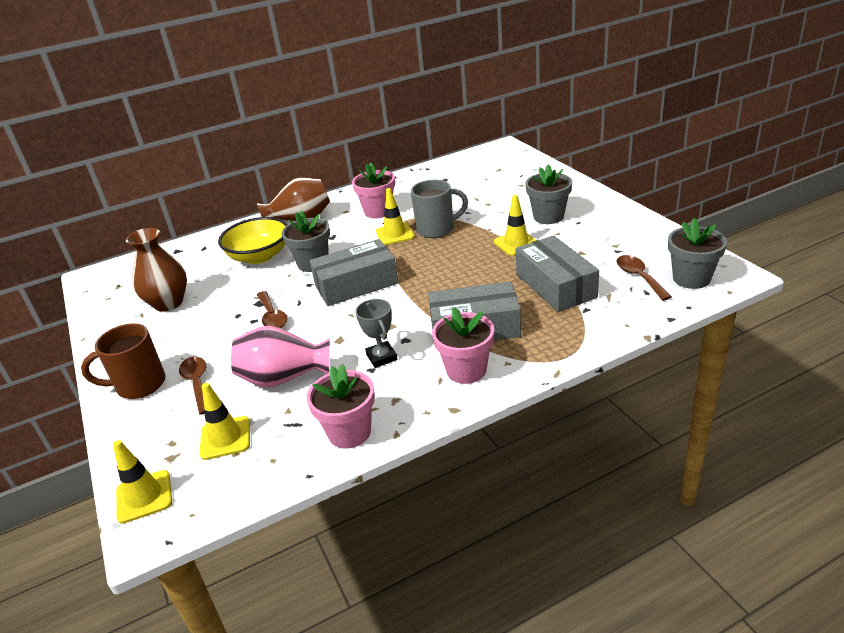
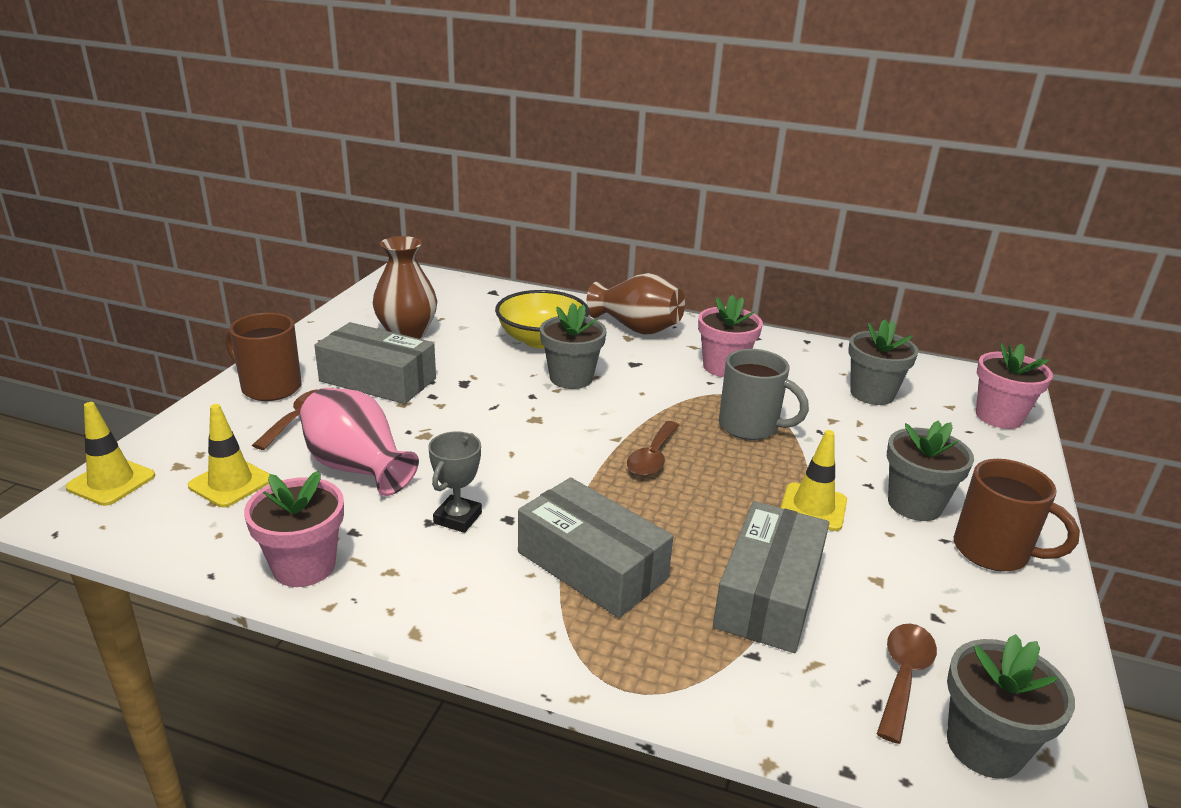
camera: 40 degrees right, 5 degrees down
(272, 316) = (451, 403): brown spoon -> brown spoon (652, 457)
(356, 284) = (569, 427): grey box -> grey box (378, 380)
(395, 234) = (697, 402): yellow traffic cone -> none
(461, 183) = (872, 394): none -> grey flower pot
(466, 370) = (500, 603): pink flower pot -> pink flower pot (999, 417)
(599, 215) = (993, 552): none -> brown mug

